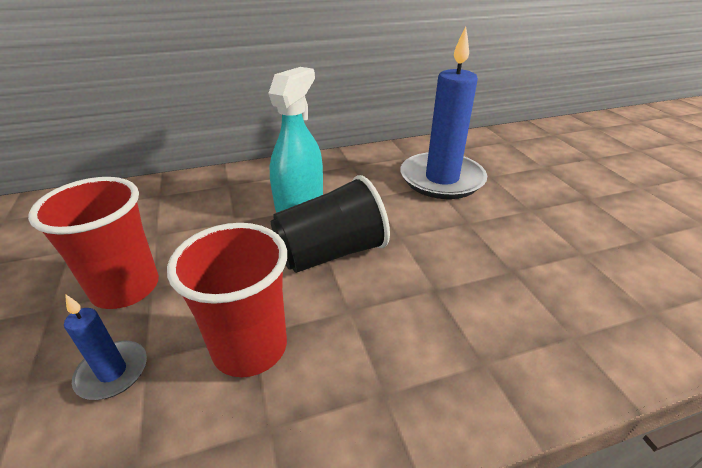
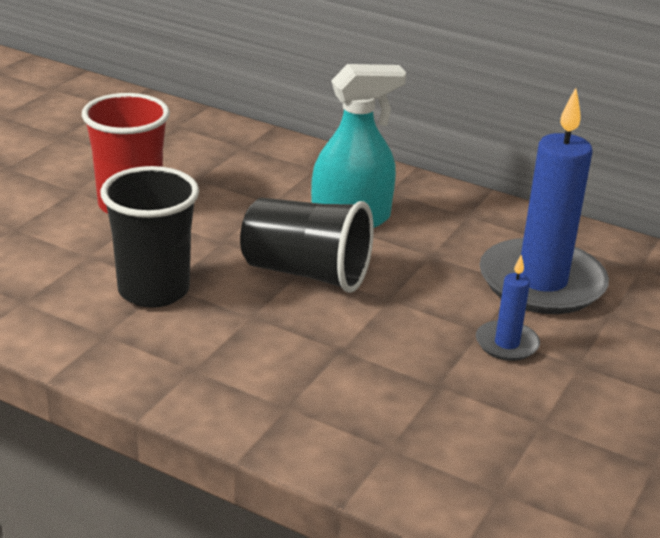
camera: 45 degrees right, 5 degrees down
(112, 372) = (64, 249): blue candle -> blue candle (506, 344)
(250, 347) = (153, 290): red cup -> black cup

